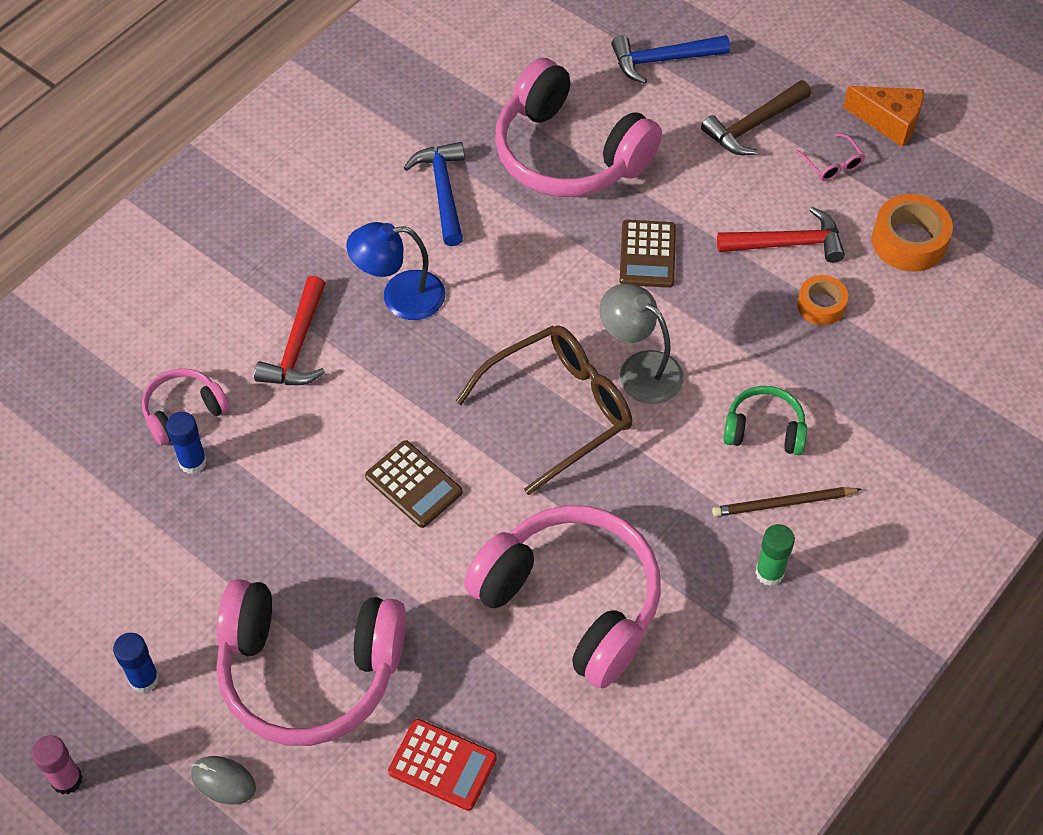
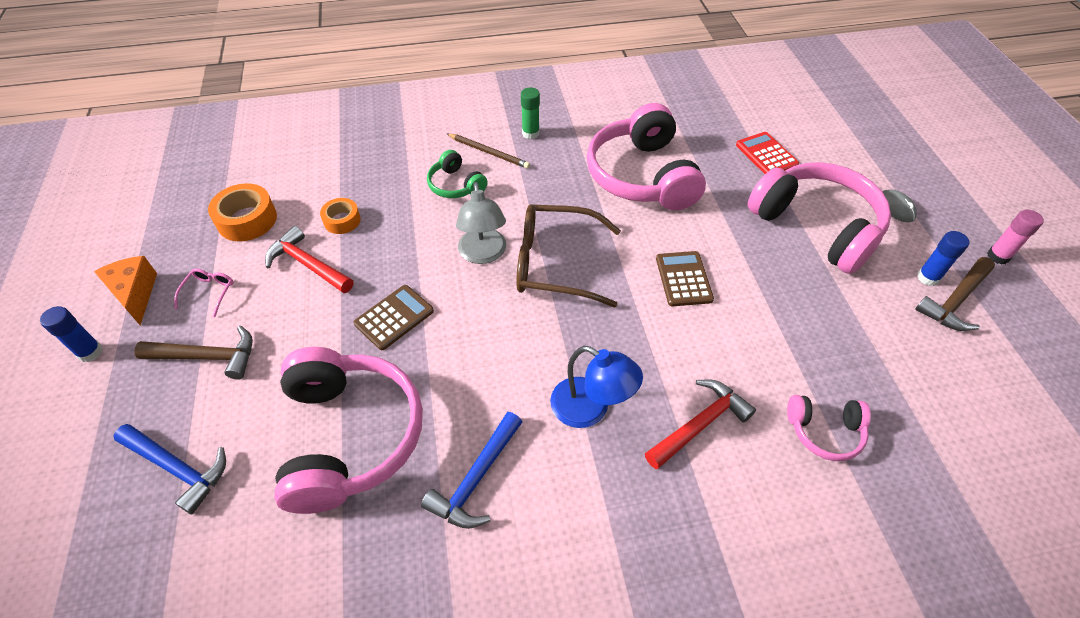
camera: 140 degrees left, 5 degrees down
(102, 663) = (955, 301): none -> brown hammer
(193, 462) = (834, 388): blue glue stick -> blue glue stick (90, 352)

